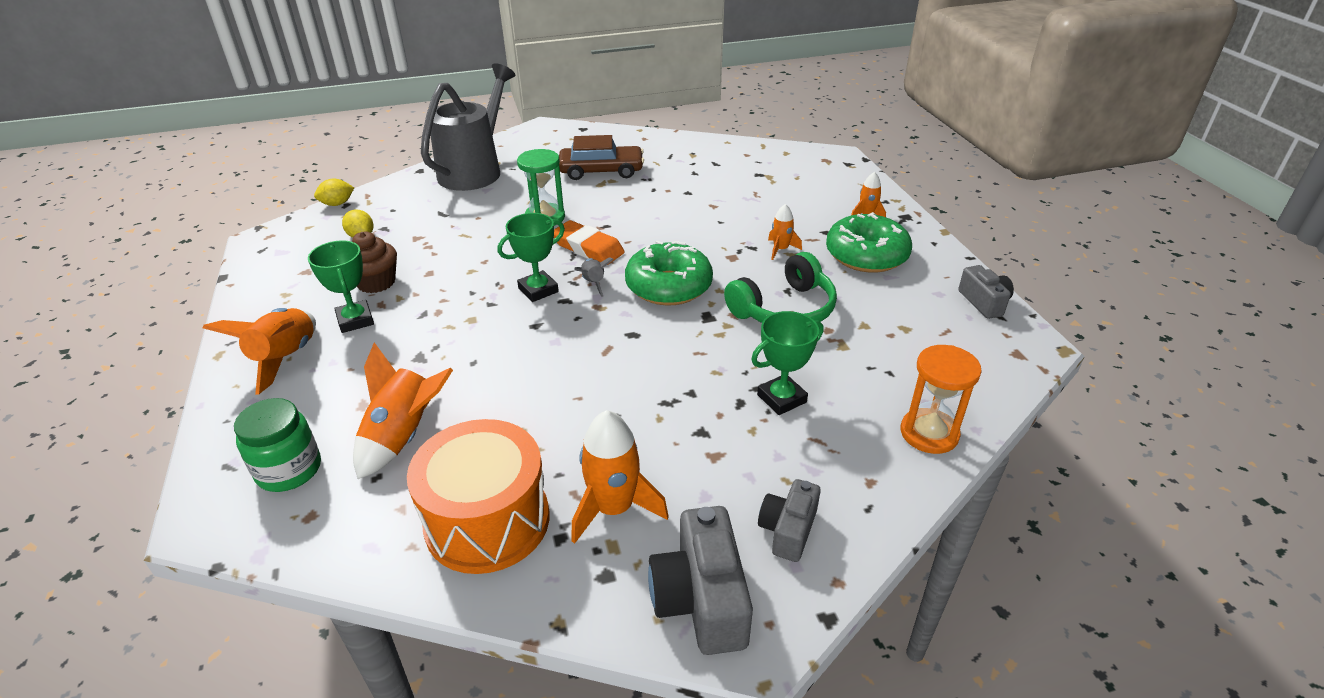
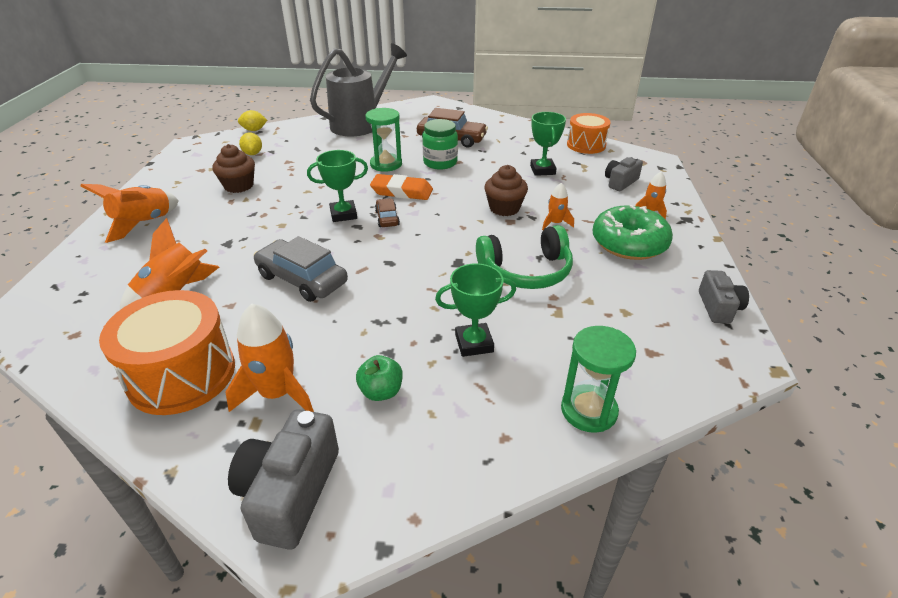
camera: 20 degrees right, 0 degrees up
(289, 470) = (87, 299): green jar -> green jar (440, 162)
(355, 320) = (206, 208): green trophy -> green trophy (542, 170)
(546, 378) = (302, 279): none -> grey car
(588, 248) = (402, 191): orange eraser -> orange eraser turned 45 degrees counterclockwise
(593, 283) = (387, 218): grey rocket -> brown car
(668, 286) = (443, 232): green donut -> none
(716, 243) = (504, 208): none -> brown cupcake
(722, 474) = (381, 391): none -> green apple
(756, 151) = (586, 145): none -> orange drum
(788, 530) = (402, 457): grey camera -> grey camera (620, 182)
(929, 433) = (588, 410): orange hourglass -> green hourglass

